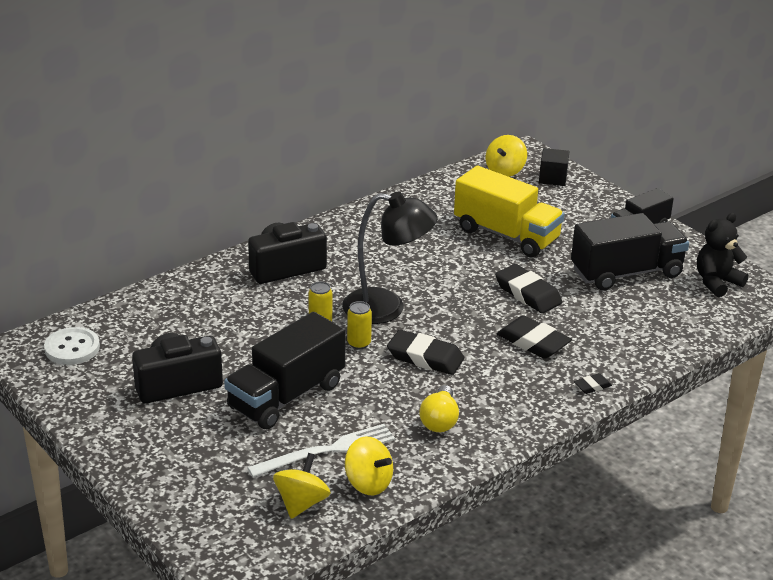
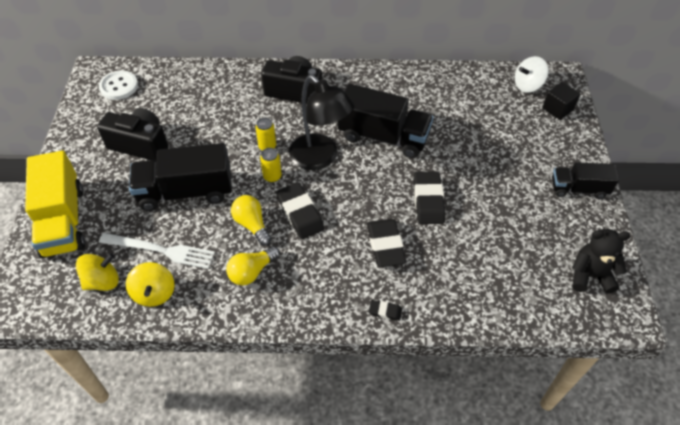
camera: 40 degrees right, 20 degrees up
(390, 388) = (252, 224): none -> yellow light bulb
(505, 171) = (527, 85): yellow spinning top -> white spinning top
(506, 235) = (468, 141): yellow truck -> yellow truck (63, 220)
(626, 273) = (523, 224): black truck -> black truck (383, 137)

